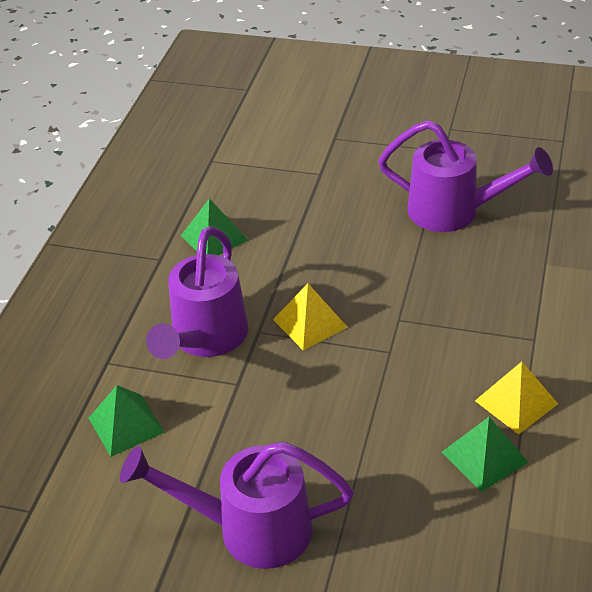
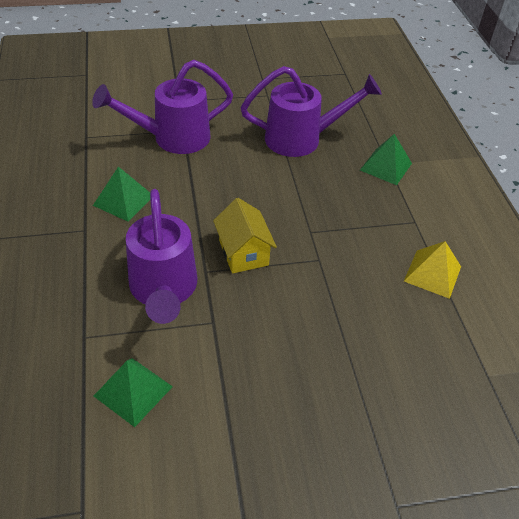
camera: 30 degrees left, 5 degrees up
(250, 529) = (297, 451): purple watering can -> purple watering can (173, 138)
(310, 323) = (243, 253): yellow pyramid -> yellow house
(484, 457) = (437, 324): green pyramid -> green pyramid (385, 166)

